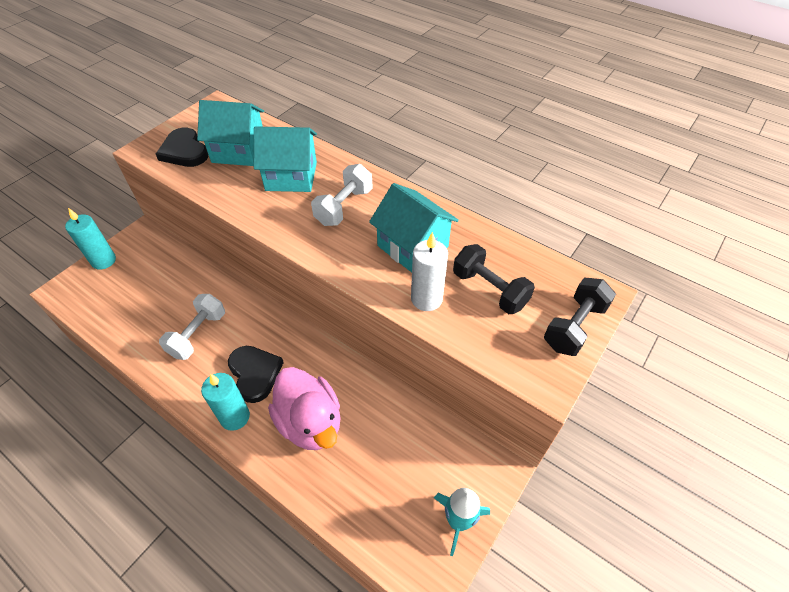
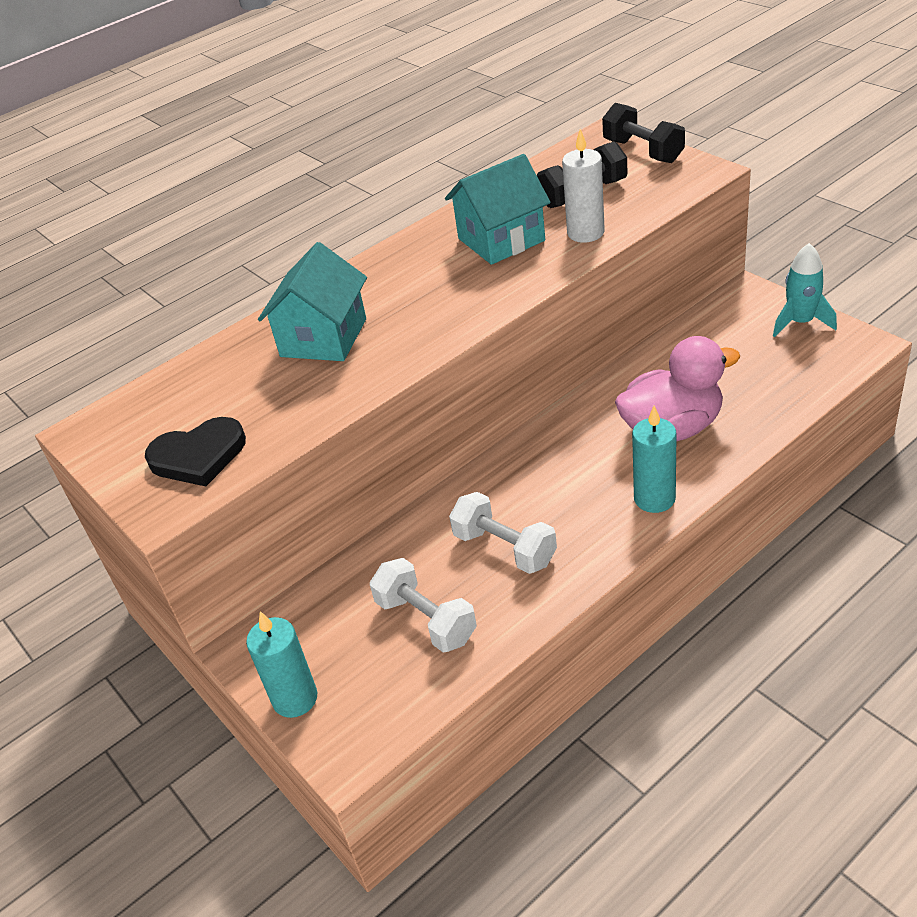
camera: 70 degrees left, 10 degrees down
(239, 151) = (233, 393): turquoise house -> none
(255, 373) = (589, 482): black heart -> none
(344, 207) = (409, 290): white dumbbell -> white dumbbell (426, 620)

